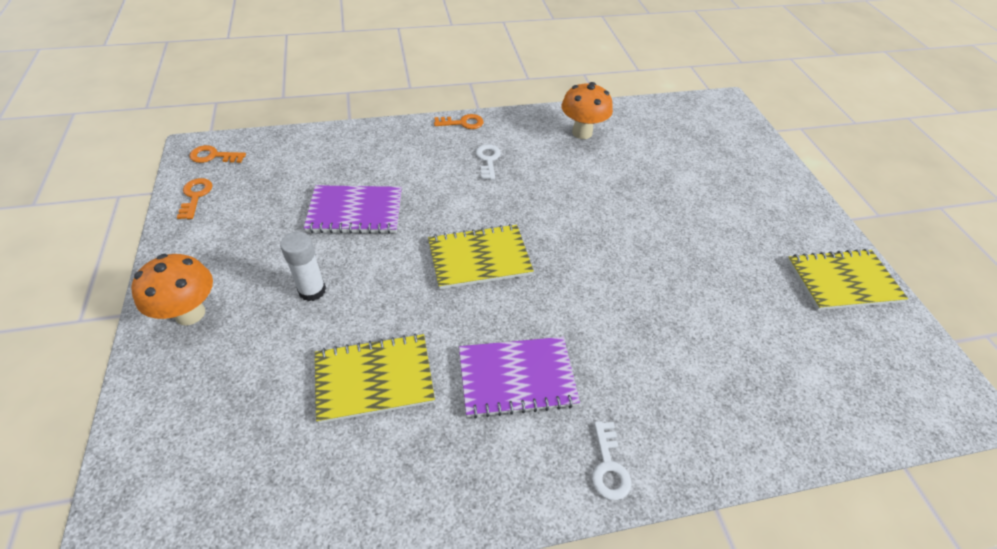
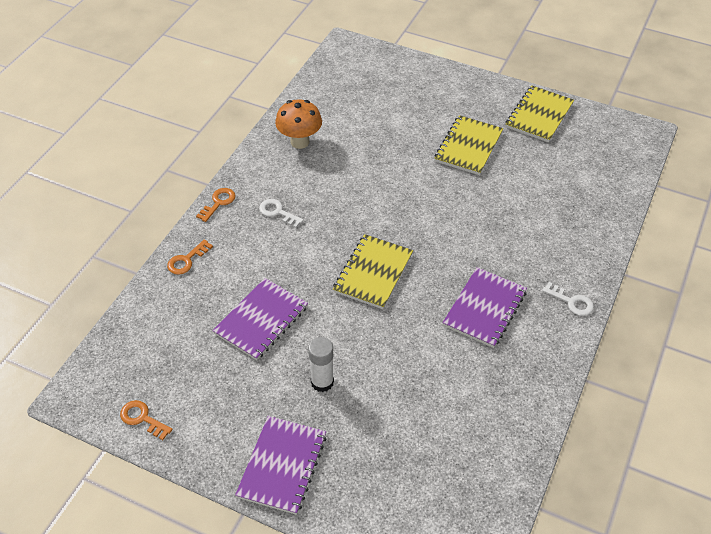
camera: 50 degrees left, 0 degrees up
(190, 313) = (282, 466): orange mushroom -> purple notebook
(213, 156) = (96, 387): orange key -> orange key (186, 260)
(374, 379) = (429, 381): yellow notebook -> yellow notebook (468, 147)

